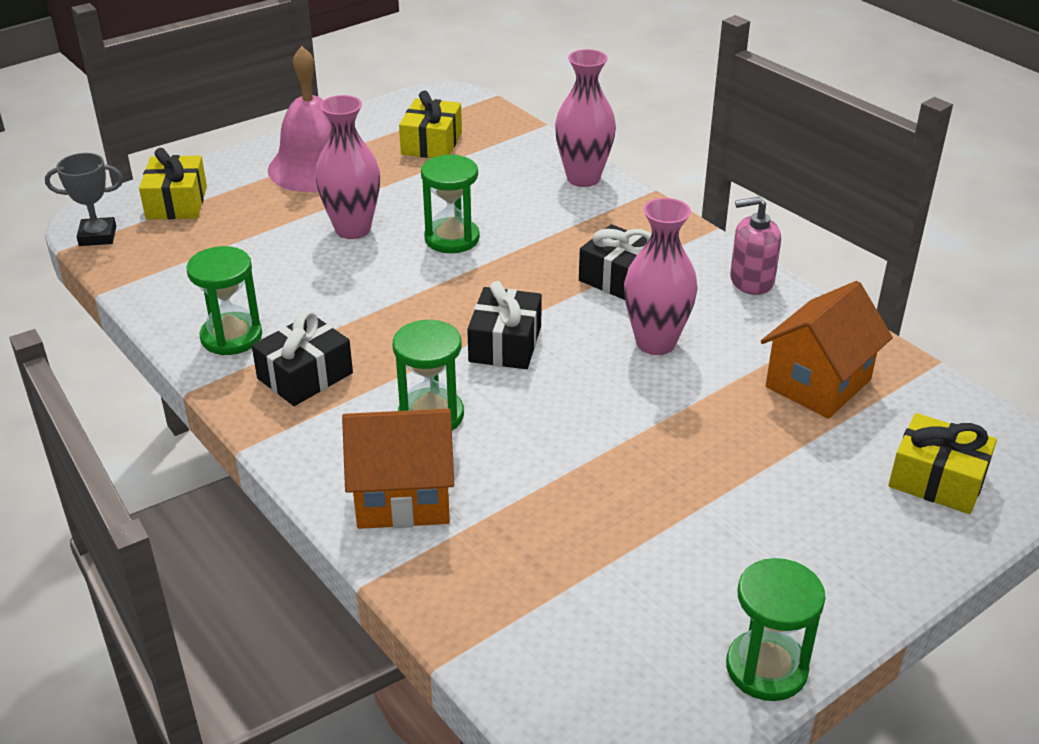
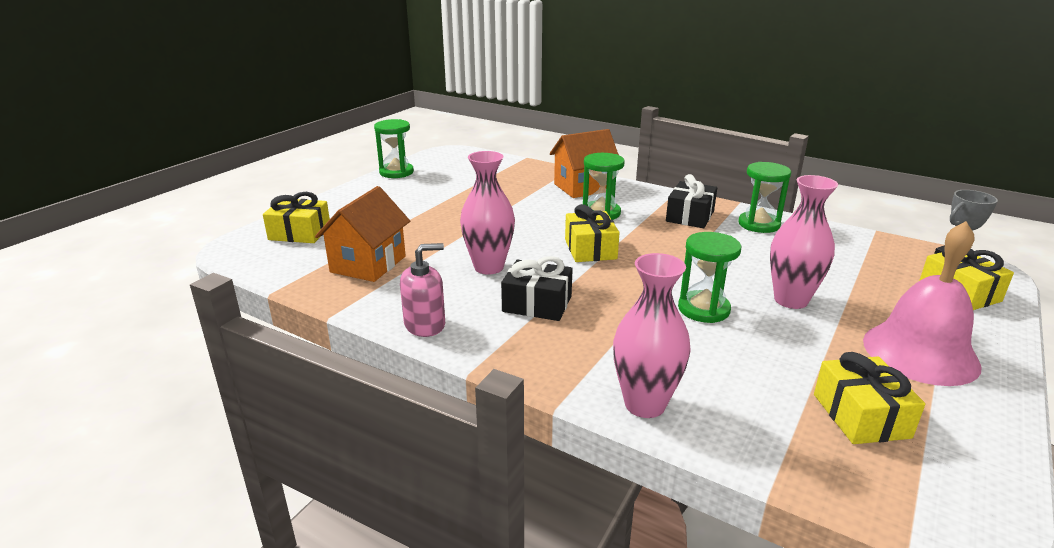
camera: 160 degrees right, 10 degrees down
(505, 344) = (590, 249): black gift -> yellow gift

